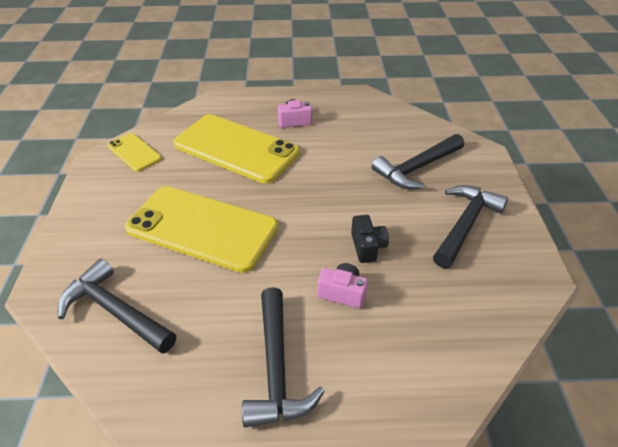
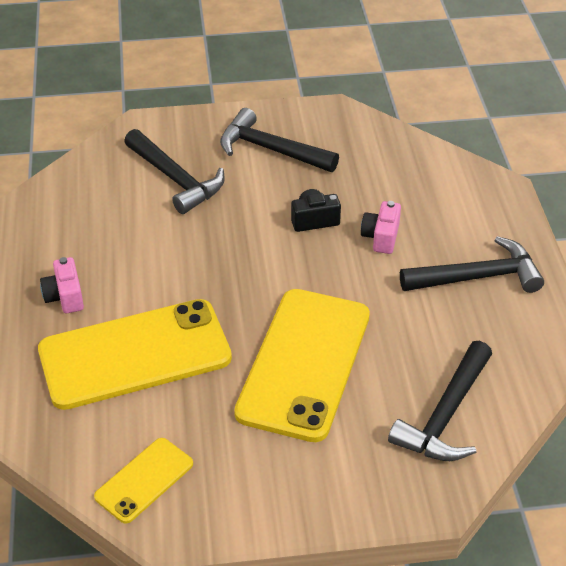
camera: 95 degrees left, 0 degrees up
(236, 149) = (135, 354): yellow phone -> yellow phone turned 45 degrees clockwise

